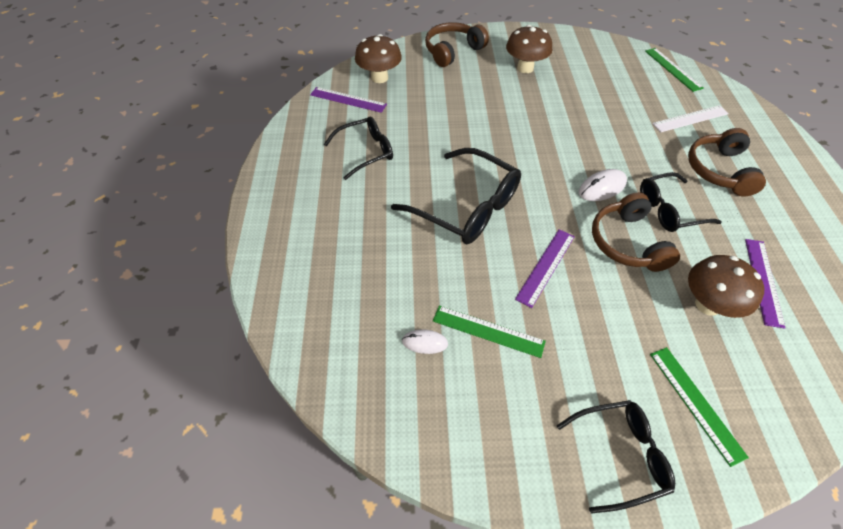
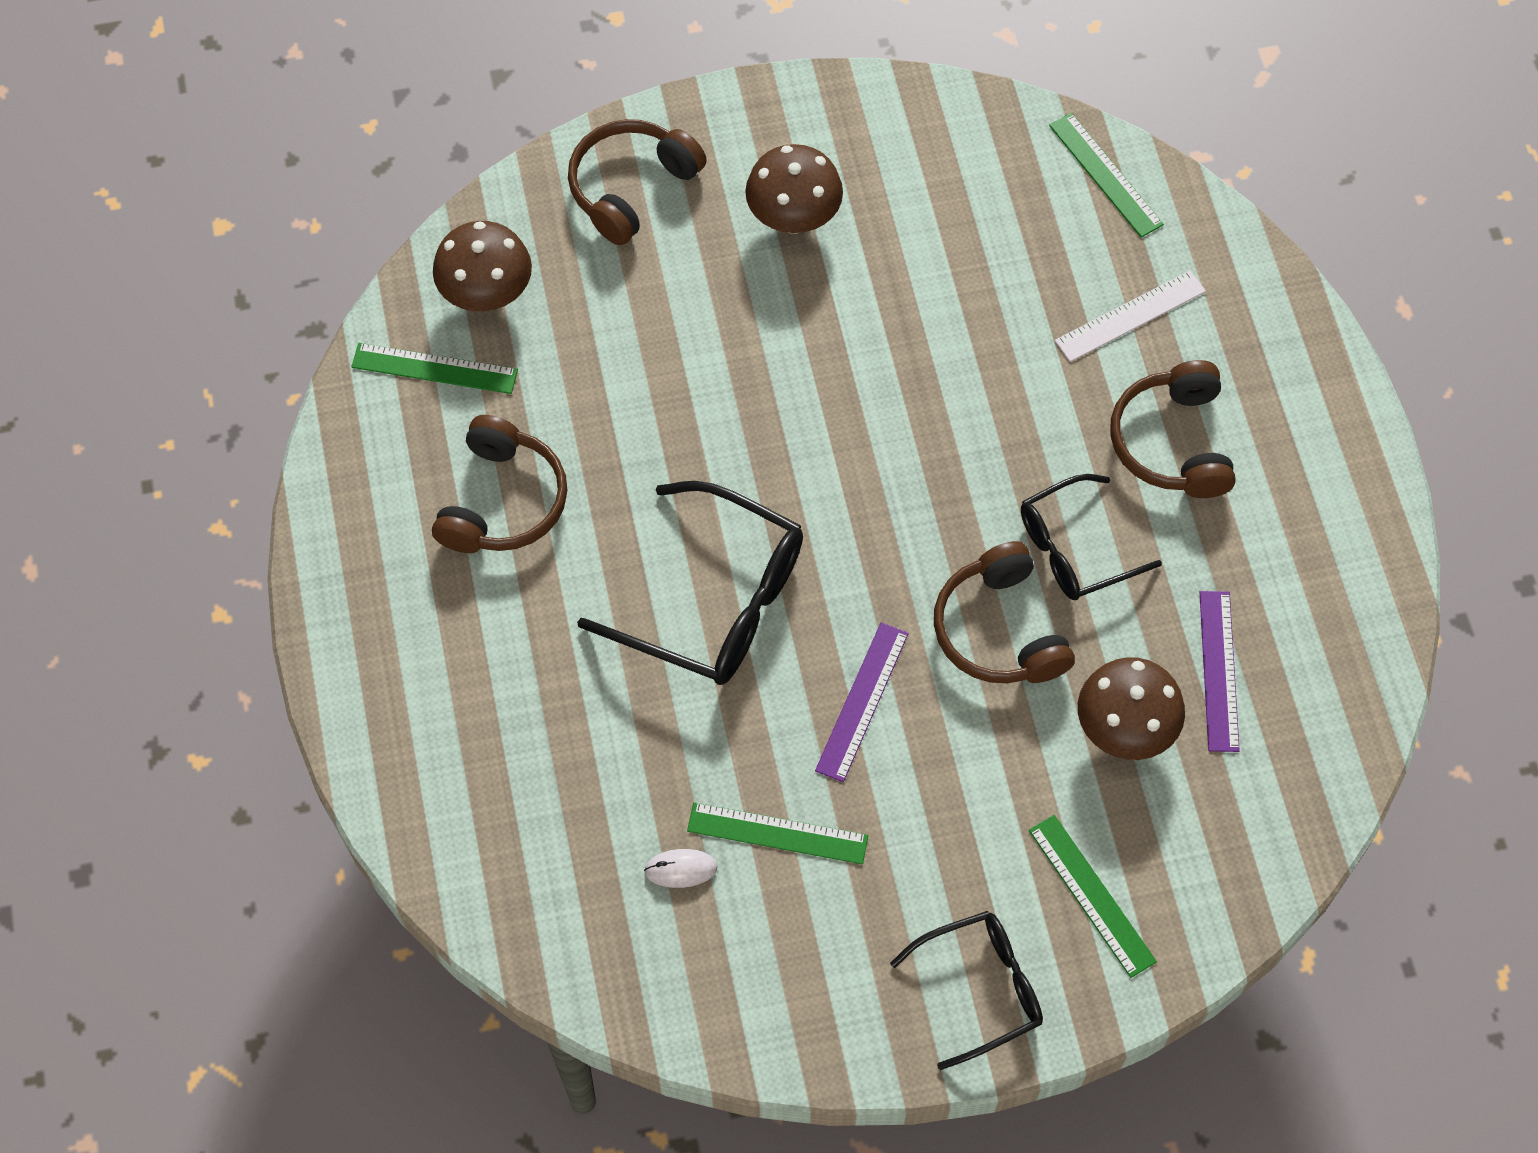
camera: 10 degrees left, 10 degrees up
(348, 99) = (434, 368): purple ruler -> green ruler
(366, 152) = (503, 501): black glasses -> brown headphones
(602, 187) = (956, 517): white mouse -> none

